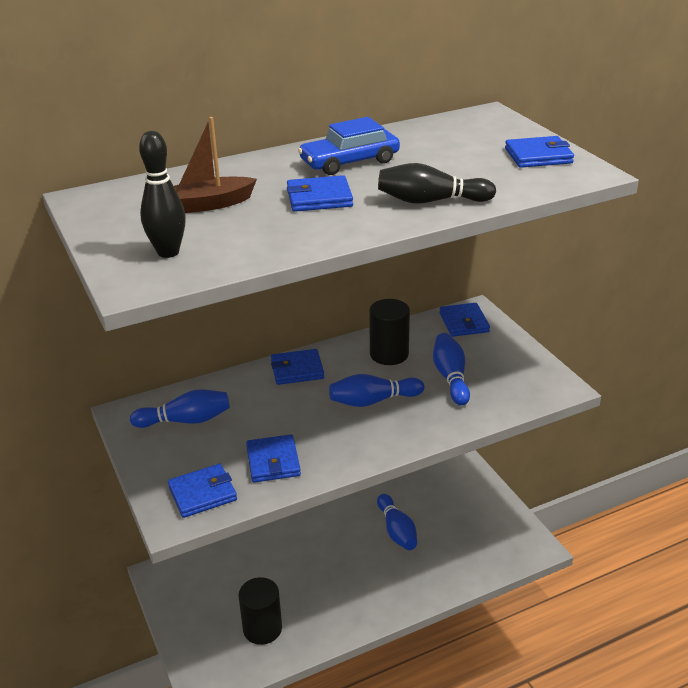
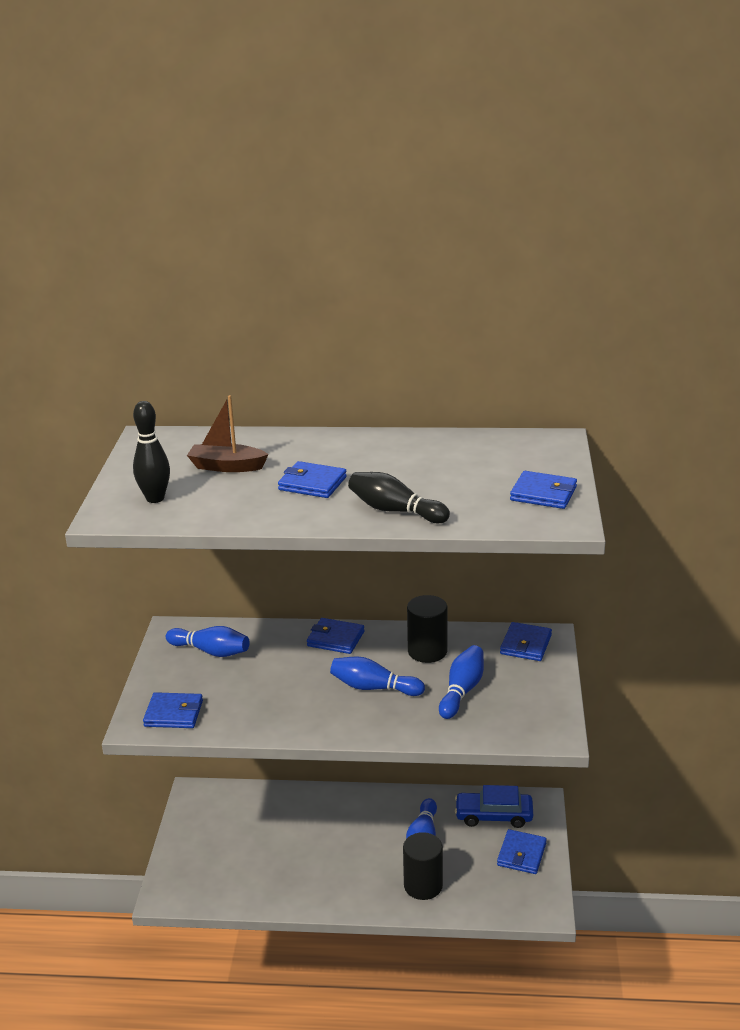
camera: 30 degrees right, 5 degrees down
(262, 628) = (242, 872): black cylinder -> black cylinder (423, 885)
(273, 461) = (247, 708): blue wallet -> blue wallet (521, 854)
(349, 162) = (376, 457): blue car -> blue car (494, 815)

